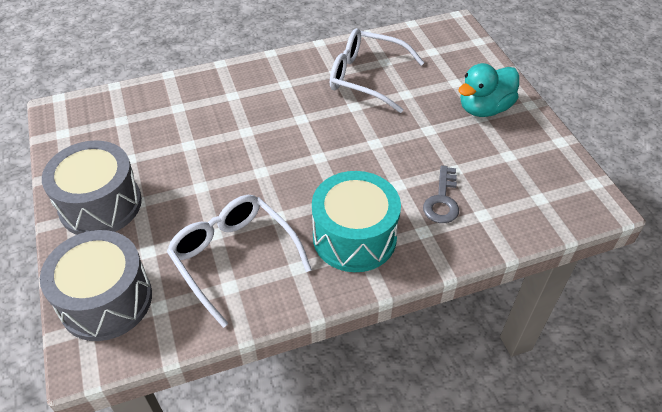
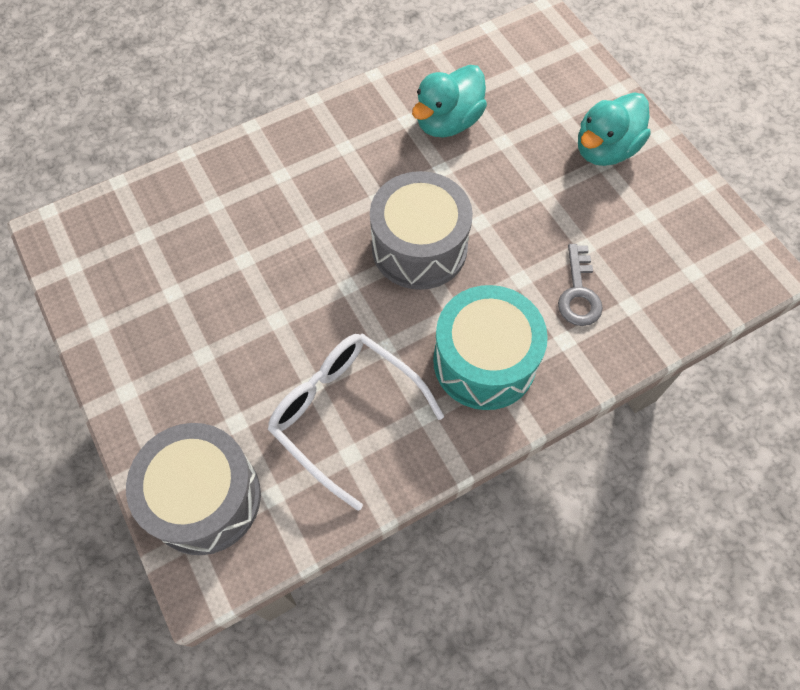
camera: 10 degrees left, 15 degrees up
(100, 205) = (156, 366): grey drum -> grey drum (419, 247)
(366, 77) = (448, 122): white glasses -> turquoise duck

